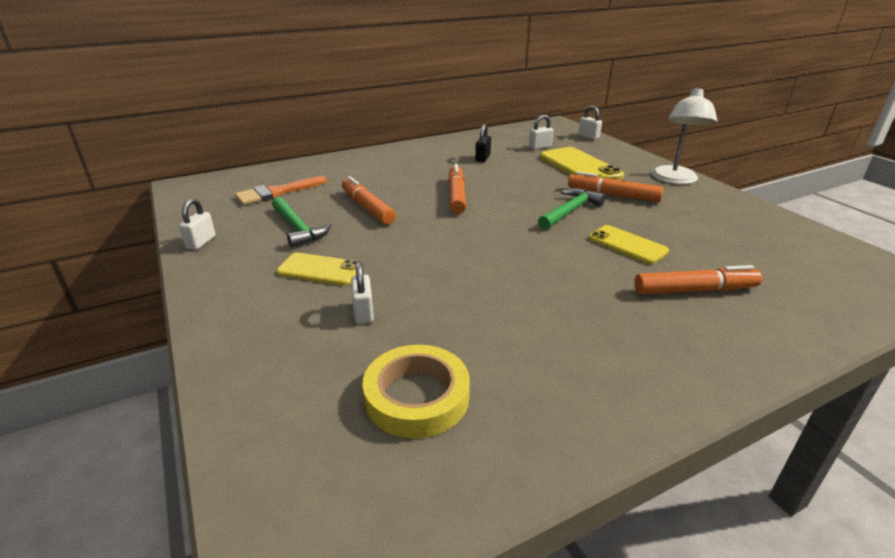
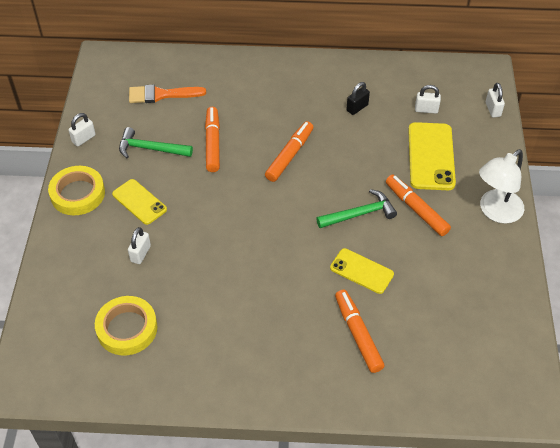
camera: 30 degrees right, 20 degrees up
(225, 287) = (77, 194): none -> yellow tape
(298, 228) = (151, 149): green hammer -> green hammer turned 105 degrees clockwise
(627, 245) = (361, 271): yellow phone -> yellow phone turned 45 degrees counterclockwise
(694, 290) = (358, 334): orange marker -> orange marker turned 135 degrees counterclockwise

